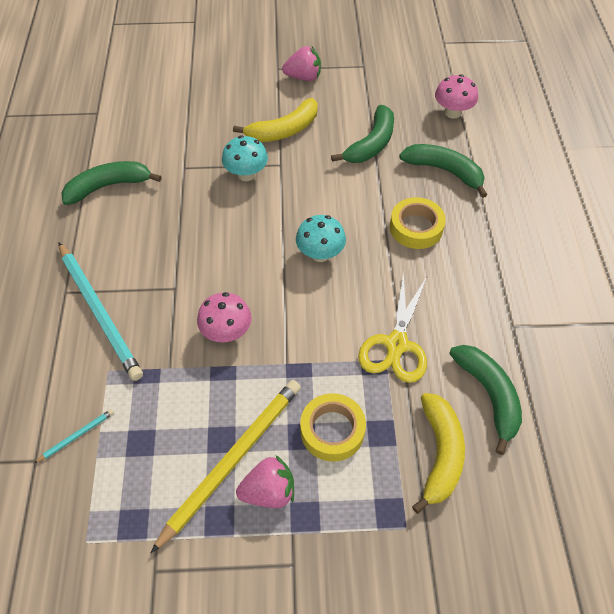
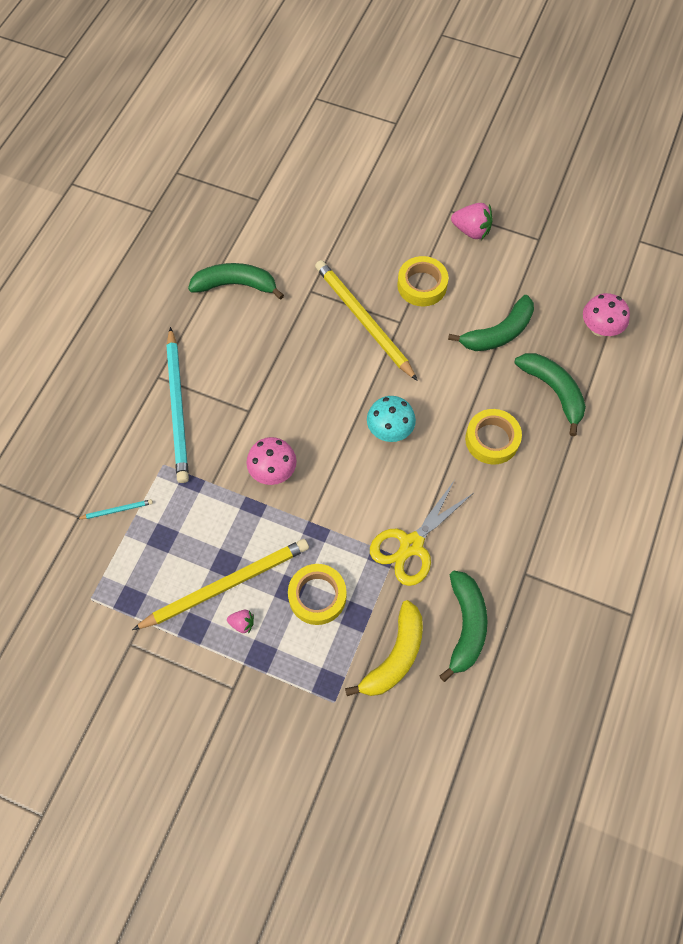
camera: 25 degrees right, 10 degrees up
(246, 174) = (363, 320): turquoise mushroom -> yellow pencil
(269, 492) = (242, 623): pink strawberry -> pink strawberry, size x0.55
(284, 130) = (422, 285): yellow banana -> yellow tape

